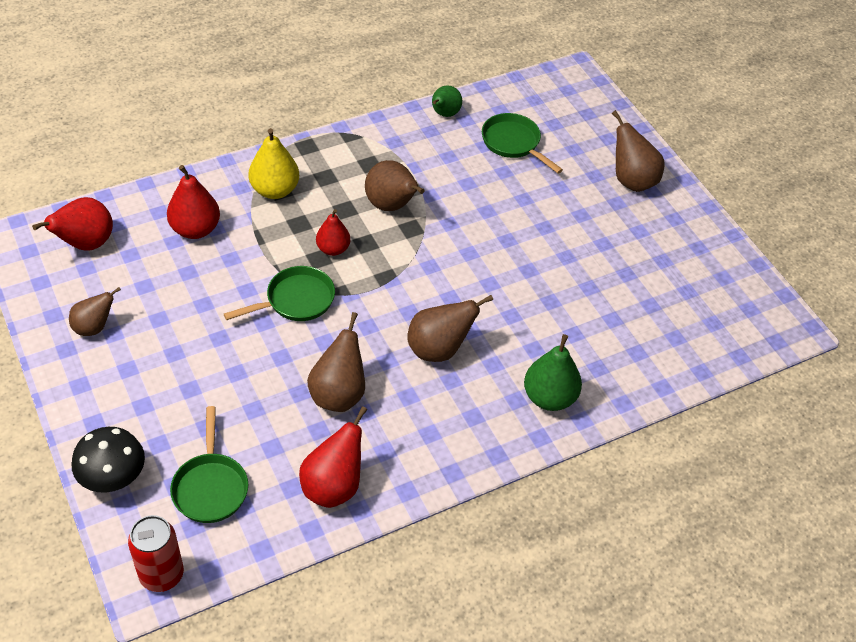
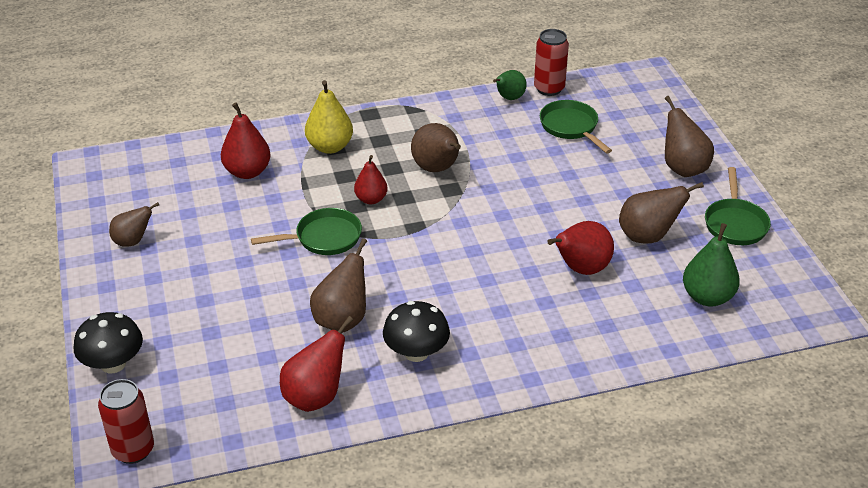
camera: 15 degrees right, 10 degrees down
(85, 244) = (145, 174): red pear -> red pear (581, 269)
(210, 487) = (200, 383): green pan -> green pan (735, 223)
(421, 422) = (416, 352): none -> black mushroom
(439, 349) = (450, 292): brown pear -> brown pear (648, 236)
(481, 99) = (549, 89): none -> red can
(549, 397) = (550, 345): green pear -> green pear (707, 297)

